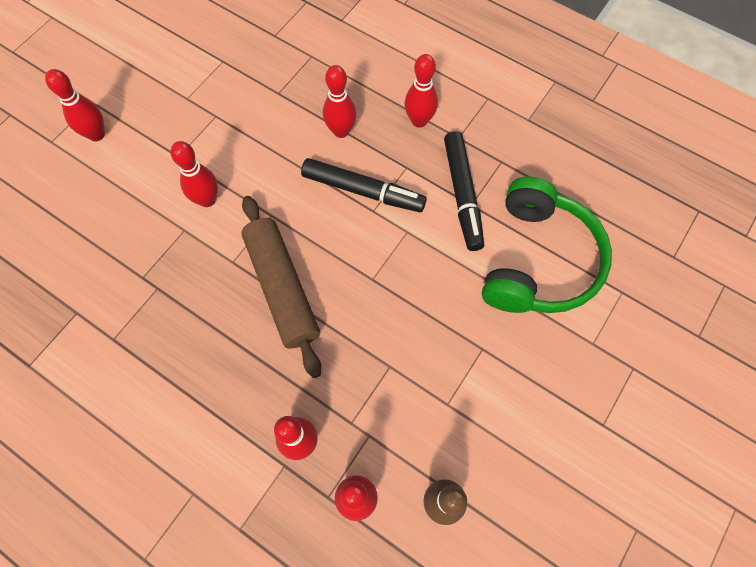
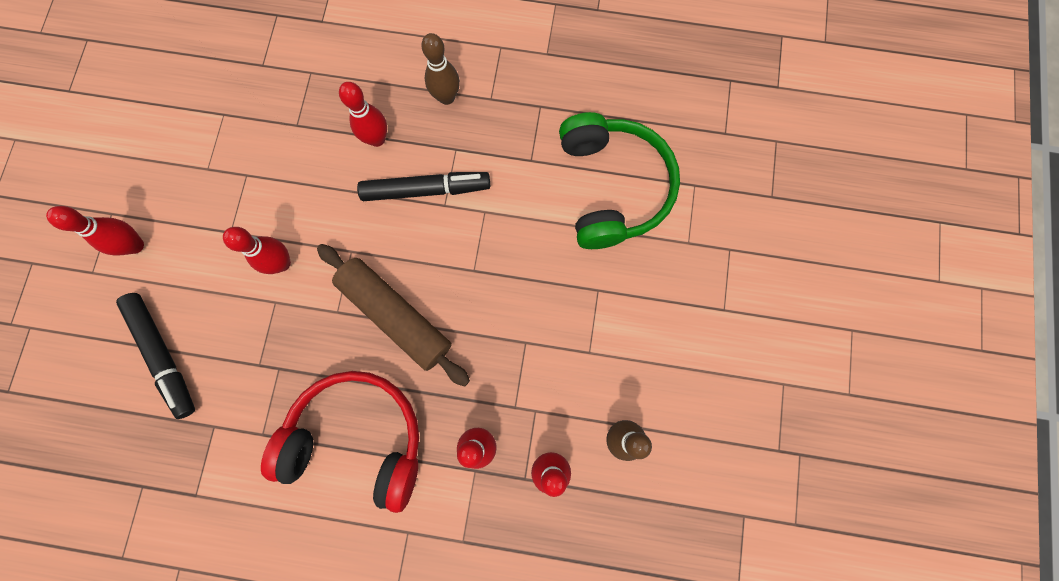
camera: 25 degrees left, 10 degrees up
(193, 383) = (358, 439): none -> red headphones
(419, 121) = (446, 97): red bowling pin -> brown bowling pin
(462, 194) = (518, 153): black marker -> black marker (163, 354)

